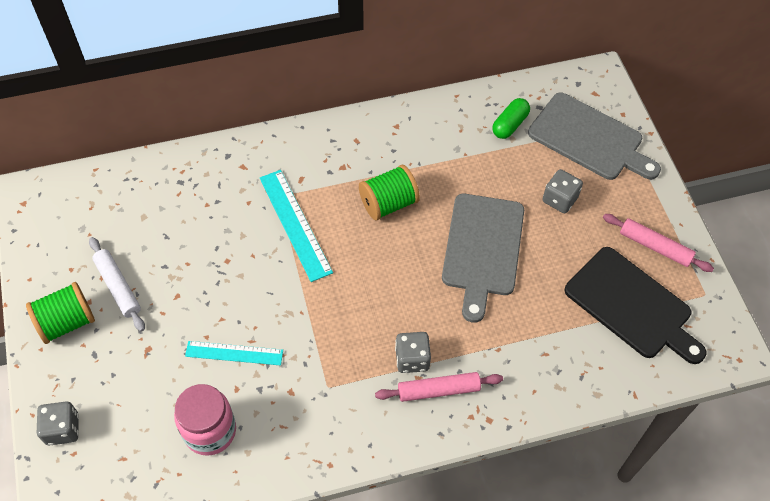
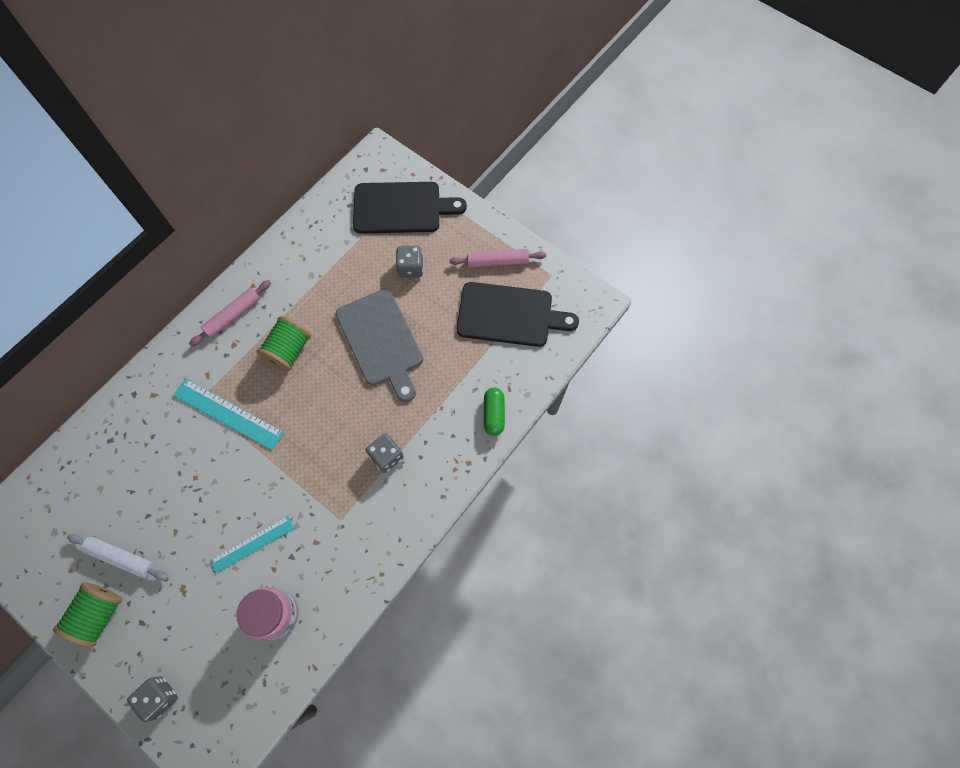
camera: 35 degrees left, 10 degrees up
(438, 390) = (420, 466): pink rolling pin -> pink rolling pin (233, 316)
(510, 124) = (337, 232): green capsule -> green capsule (493, 414)
(589, 139) = (401, 208): grey cutting board -> black cutting board

